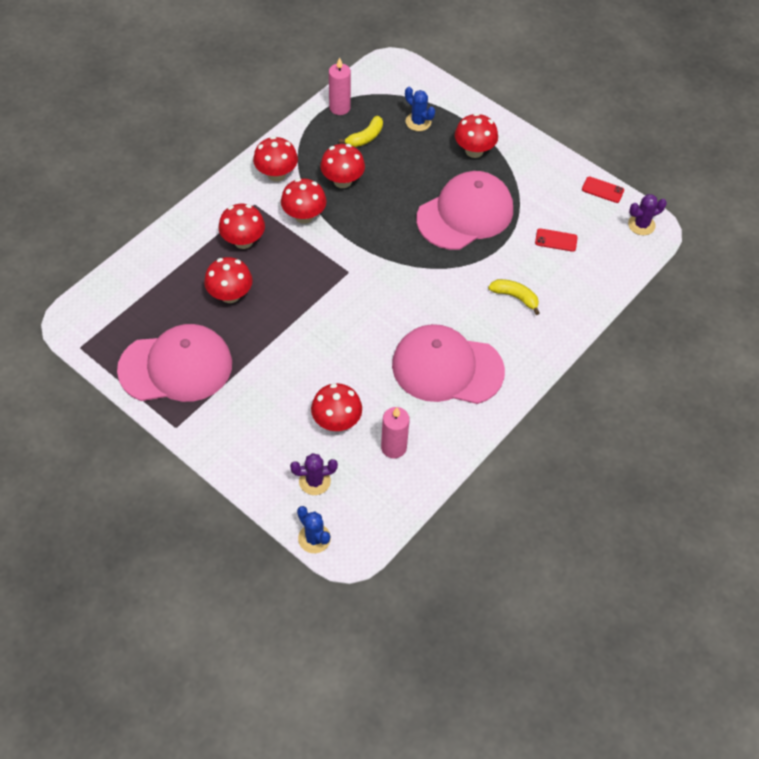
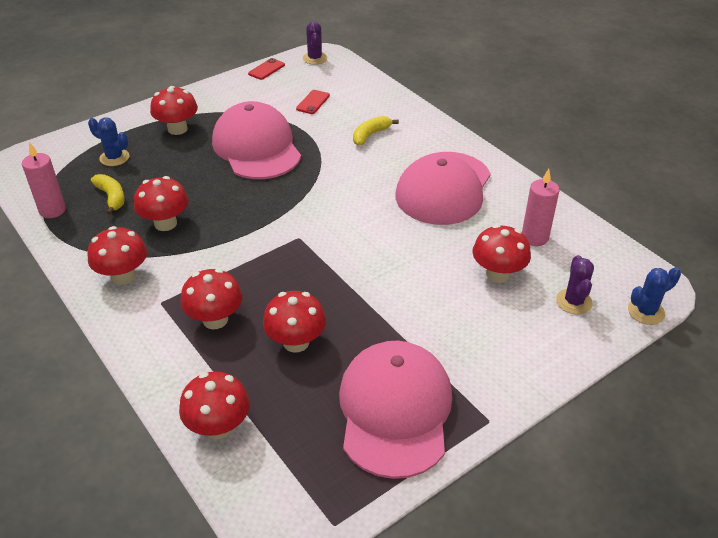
camera: 75 degrees left, 15 degrees down
(304, 216) = (201, 261): red mushroom -> red mushroom (218, 427)
(418, 122) = (114, 158): blue cactus -> blue cactus turned 60 degrees clockwise

